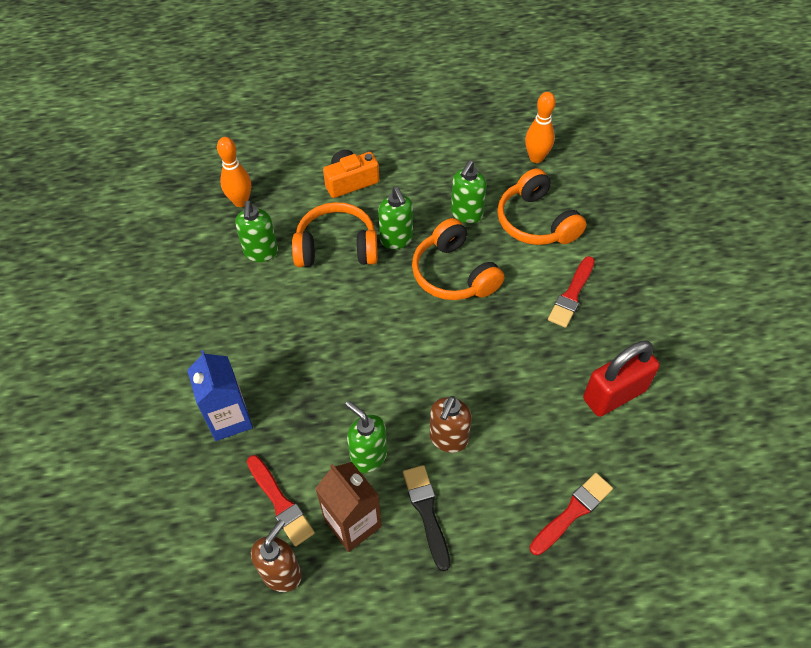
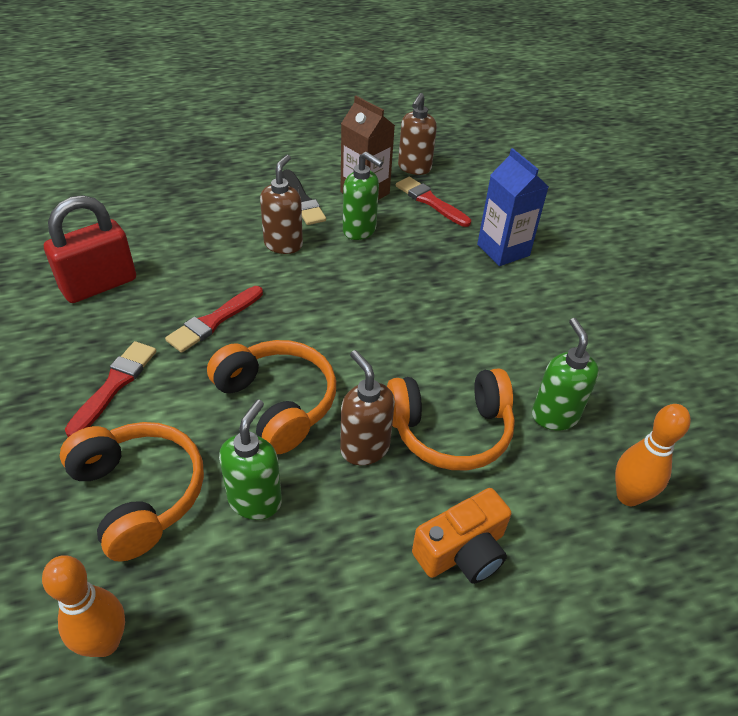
camera: 170 degrees right, 10 degrees down
(396, 239) = (364, 448): green soap dispenser -> brown soap dispenser
(572, 512) = (172, 204): red brush -> red brush (214, 321)

